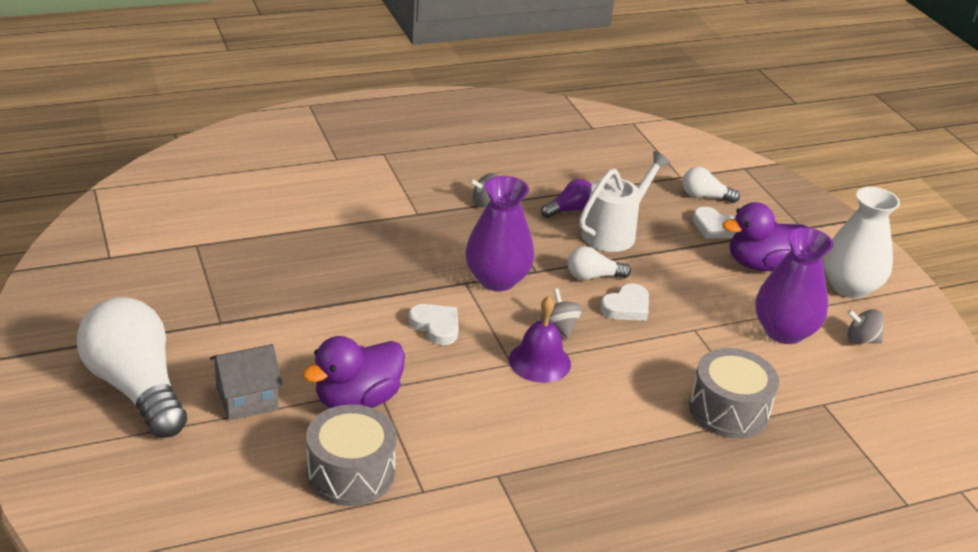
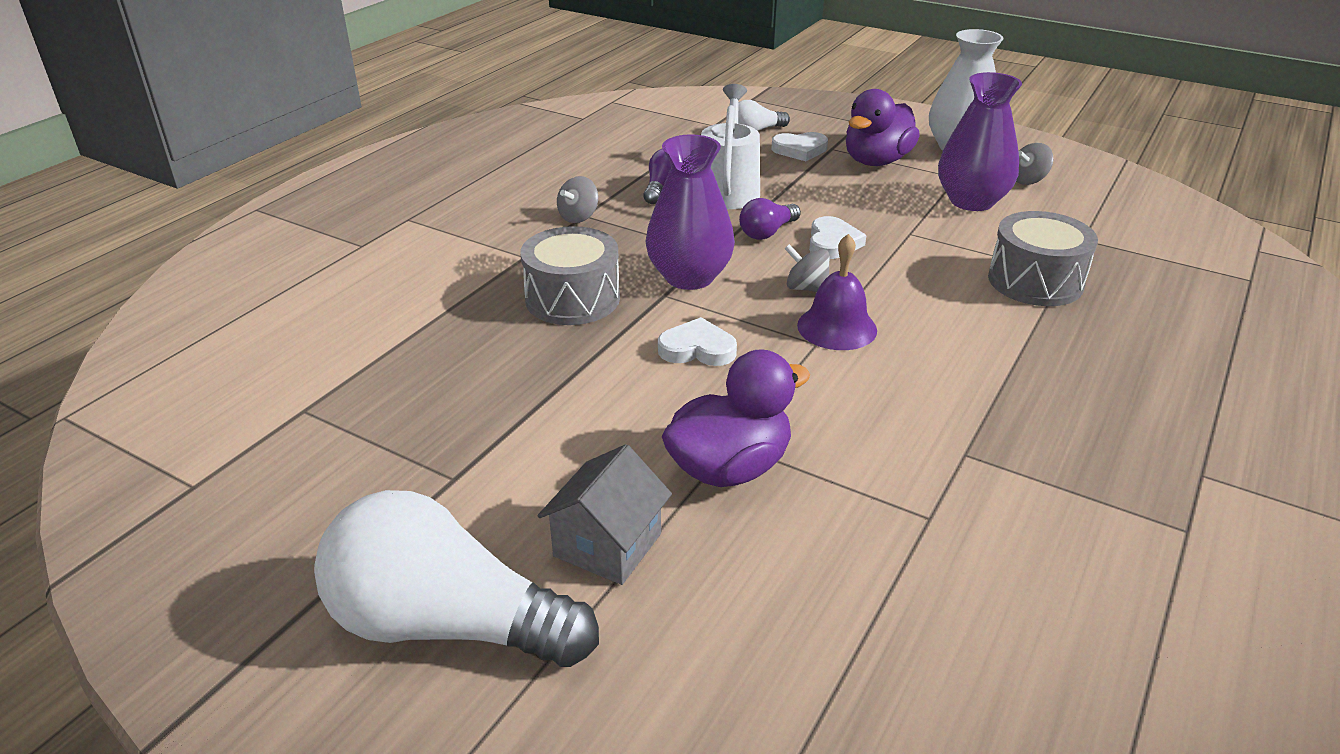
camera: 35 degrees left, 0 degrees up
(350, 473) = (837, 549): grey drum -> grey drum (572, 299)
(357, 400) = (729, 468): purple duck -> purple duck turned 135 degrees counterclockwise
(593, 276) = (767, 232): white light bulb -> purple light bulb

